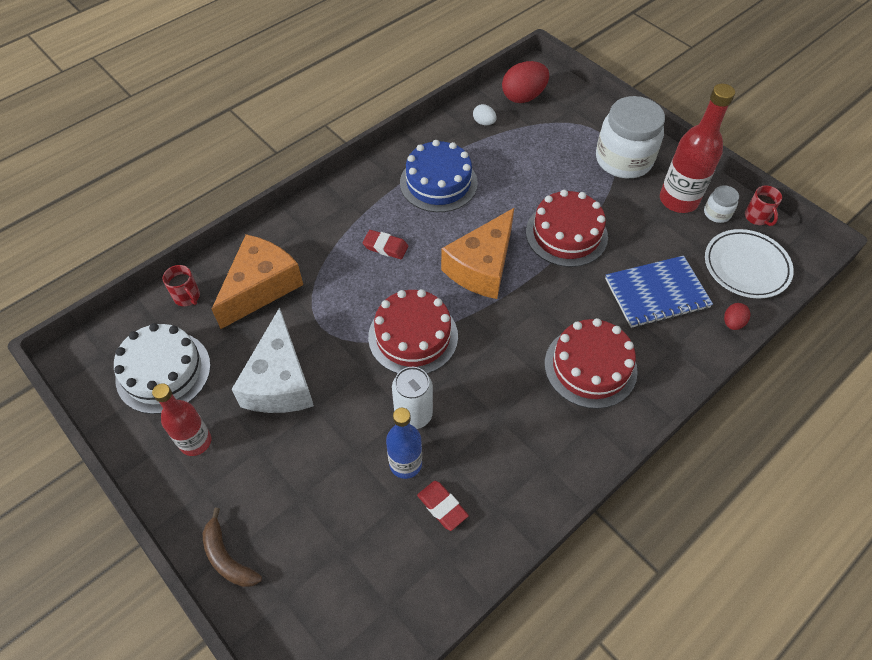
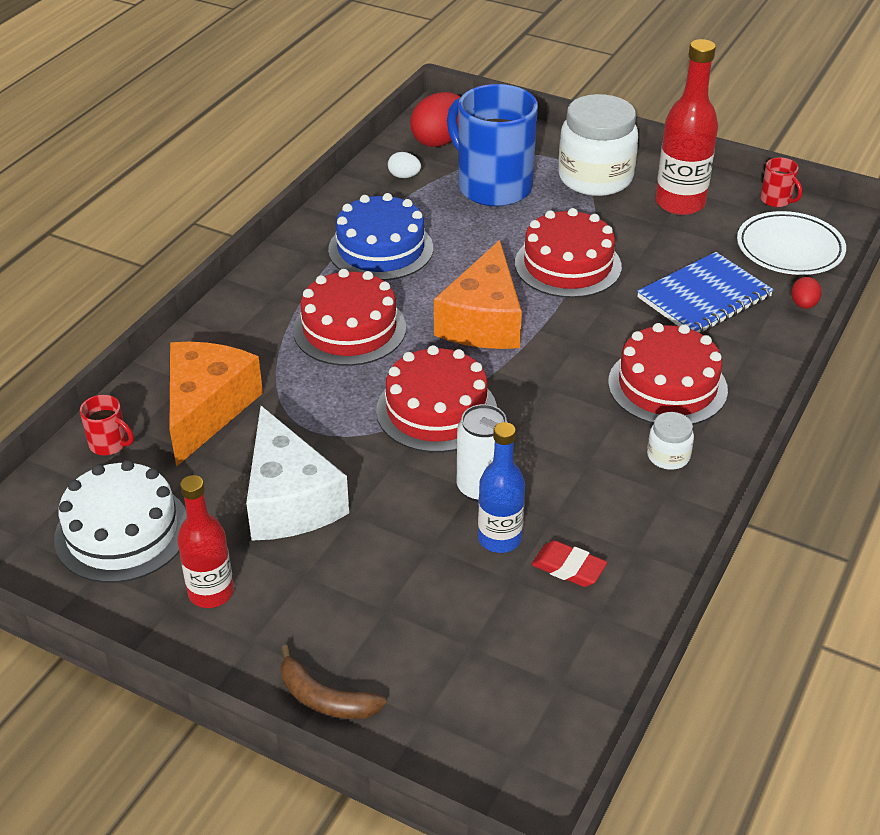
camera: 20 degrees left, 15 degrees down
(385, 247) = (349, 329): red eraser -> red cake
(543, 148) = (492, 186): none -> blue mug
(717, 213) = (730, 206): white jar -> white jar (668, 456)

